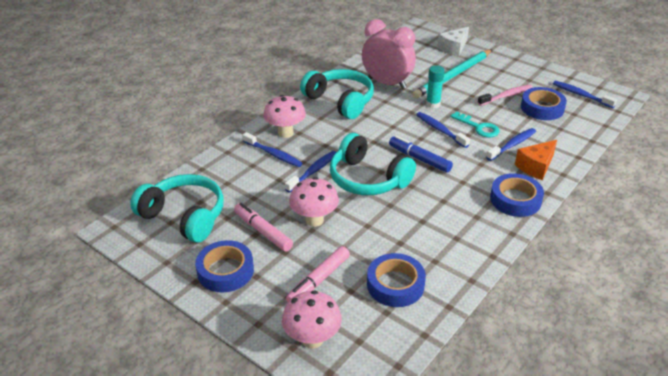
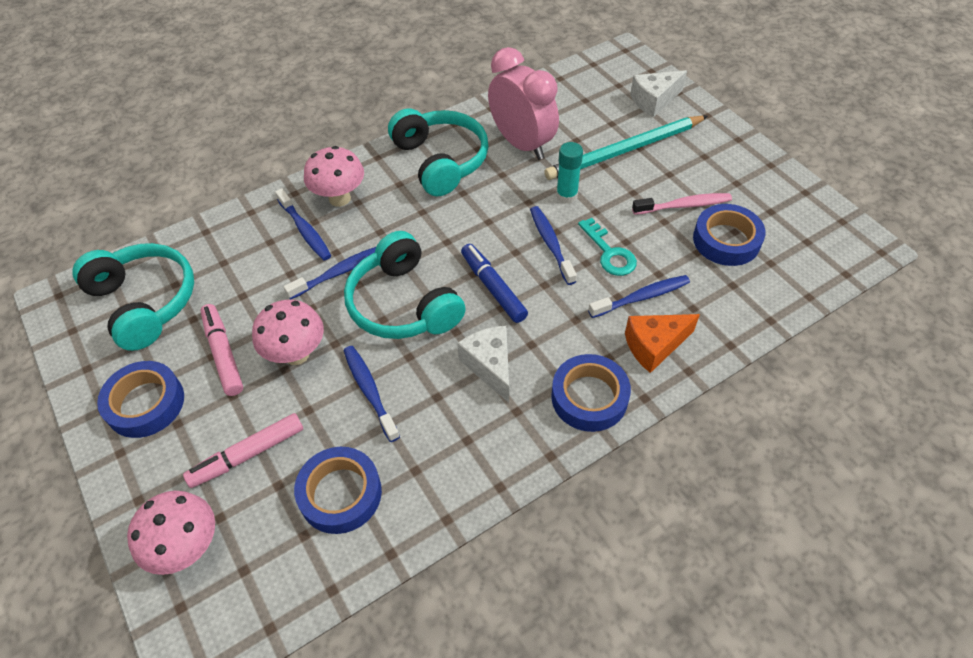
camera: 20 degrees right, 15 degrees up
(445, 198) = (490, 366): none -> white cheese
(581, 95) = (802, 230): blue toothbrush -> blue toothbrush (370, 391)

